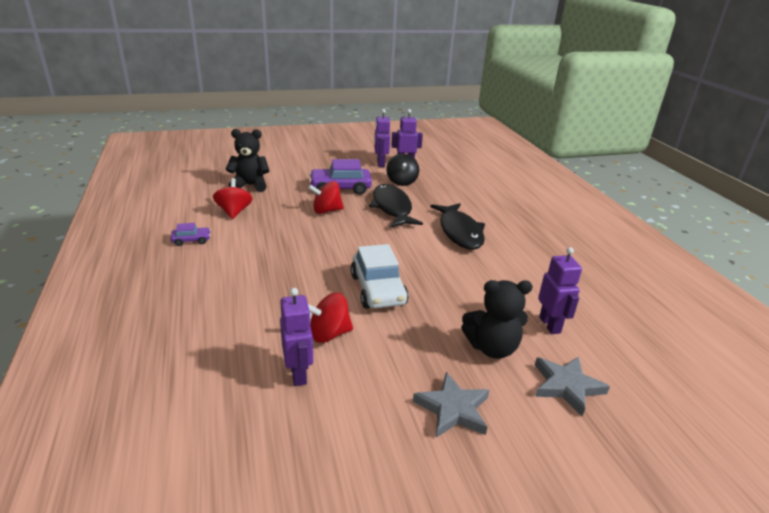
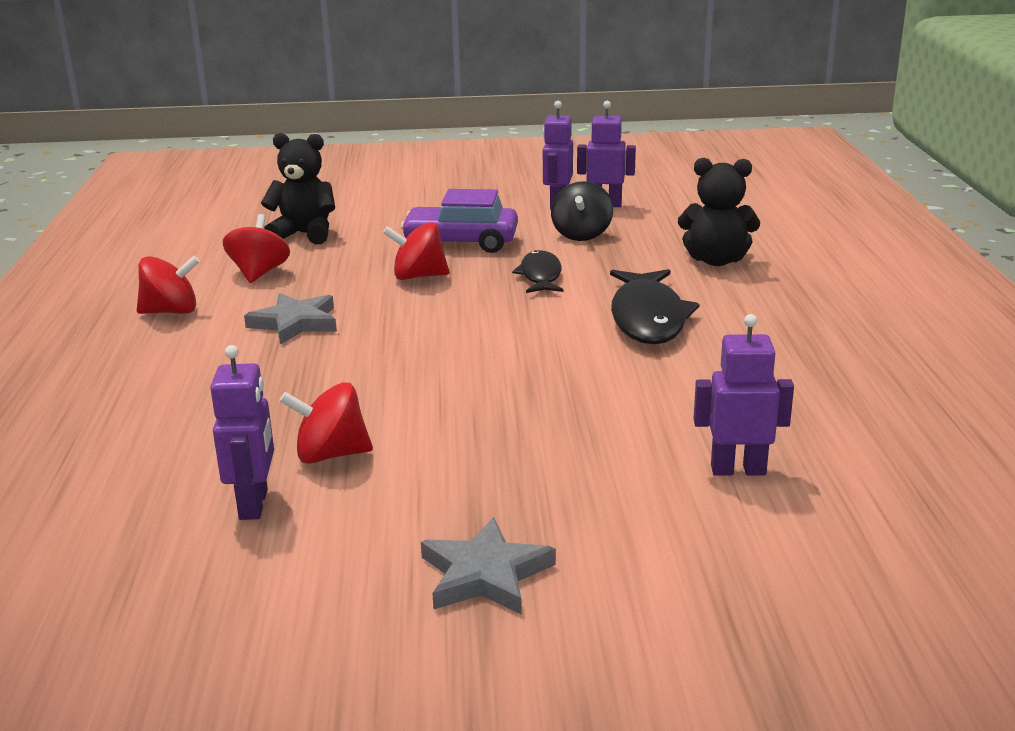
camera: 15 degrees right, 5 degrees down
(191, 240) = (171, 311): purple car -> red spinning top
(378, 290) = (447, 398): white car -> none
(392, 208) = (540, 276): black fish -> black fish, size x0.61
(492, 348) = (605, 495): black teddy bear -> black teddy bear (716, 260)
(550, 325) = (738, 470): purple robot -> purple robot turned 90 degrees counterclockwise
(566, 386) = (712, 562): grey star -> grey star (295, 323)

